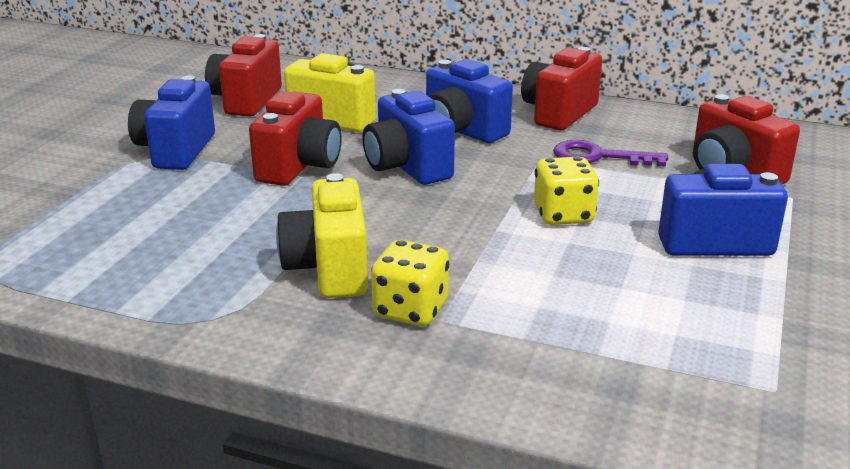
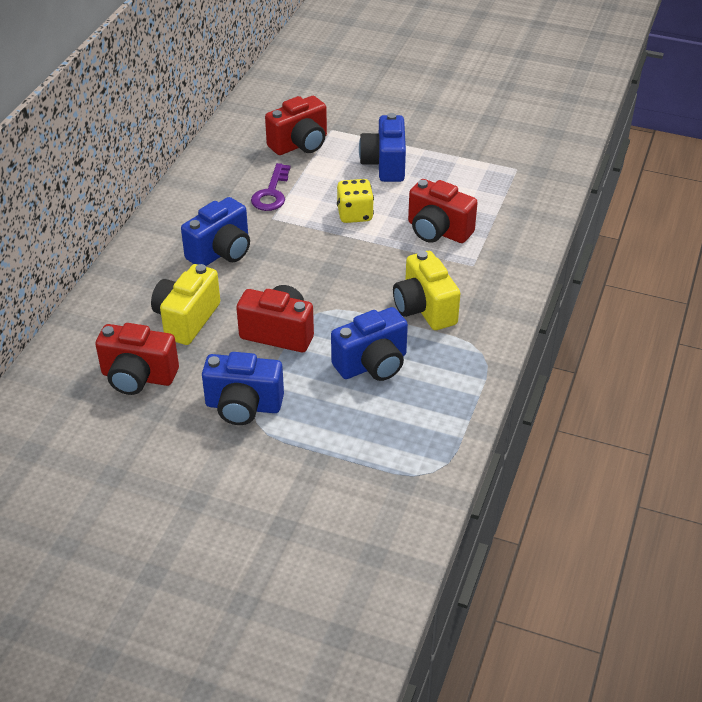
camera: 90 degrees left, 15 degrees up
(329, 269) = (424, 309): yellow camera -> yellow camera turned 75 degrees clockwise
(407, 167) = (283, 279): blue camera -> blue camera (372, 364)
(410, 310) = (465, 275): yellow dice -> none
(558, 113) = (194, 204): red camera -> red camera (437, 231)

